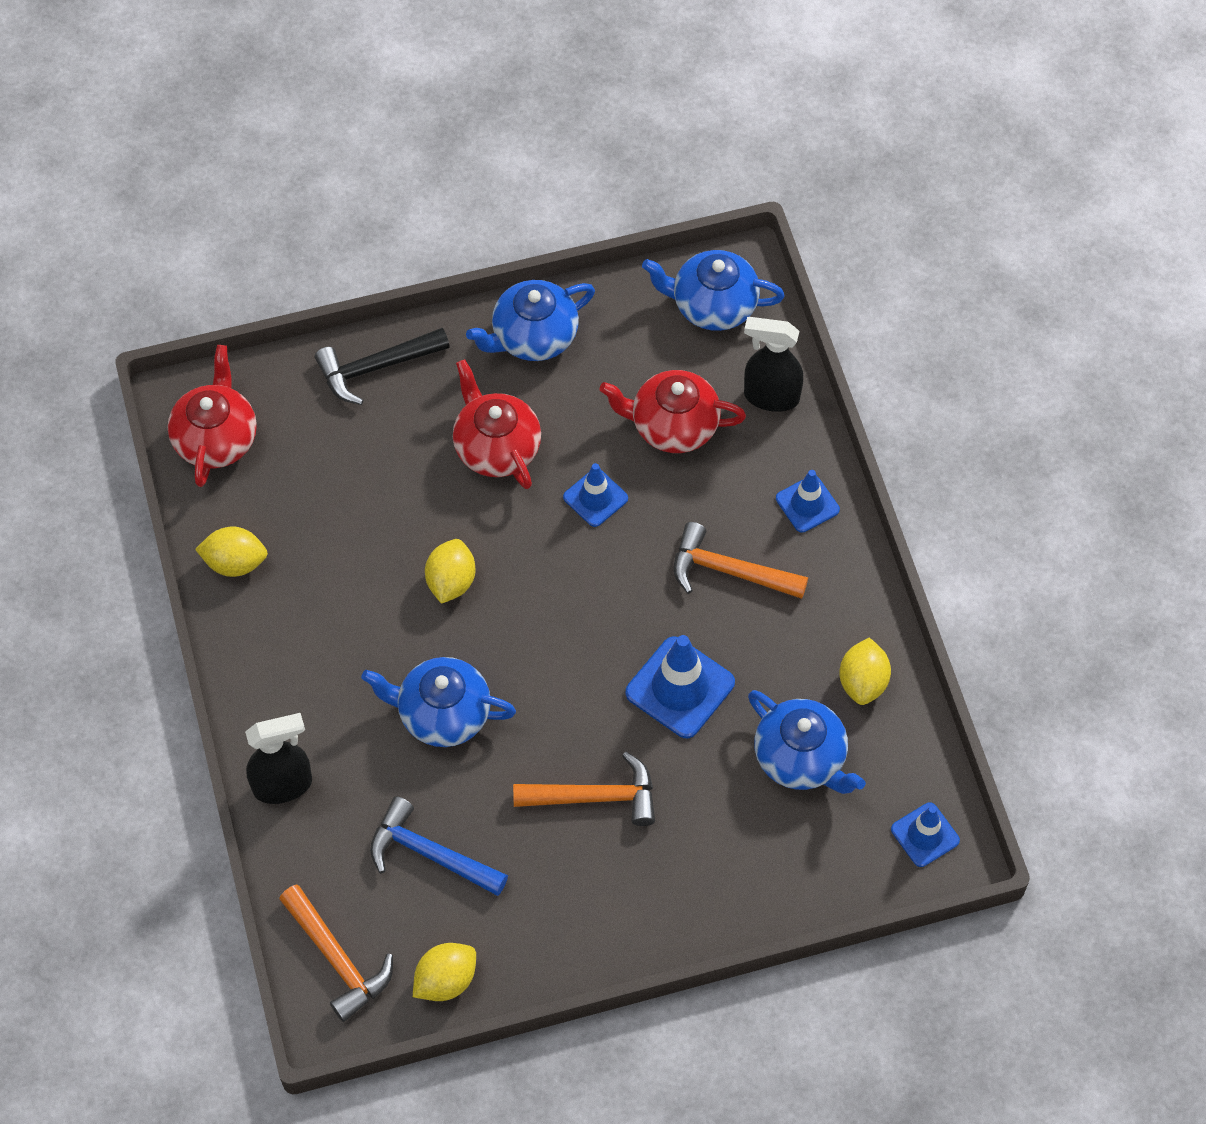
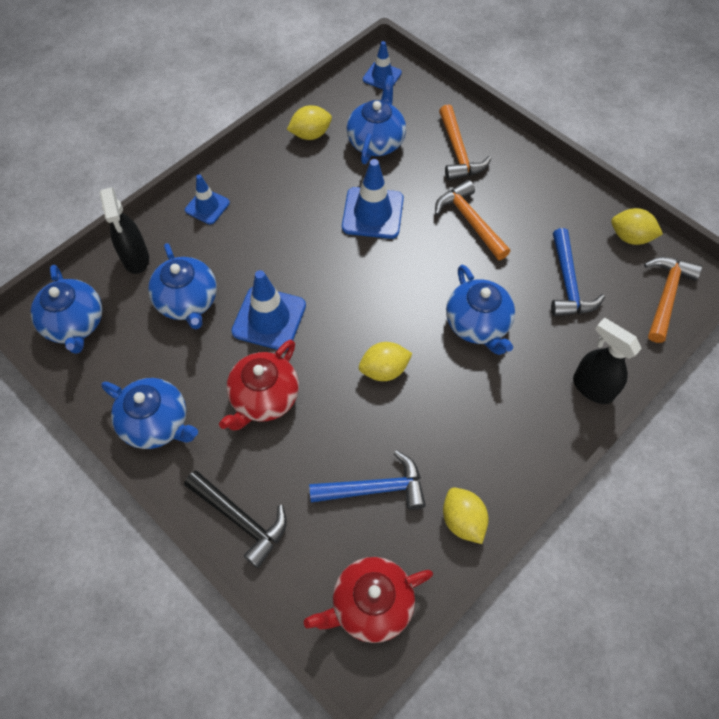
camera: 120 degrees left, 0 degrees up
(323, 501) = (375, 488): none -> blue hammer
(595, 498) = (269, 318): blue traffic cone -> blue traffic cone, size x1.64
(673, 426) = (188, 301): red teapot -> blue teapot
(729, 571) = (278, 224): orange hammer -> orange hammer (458, 152)

